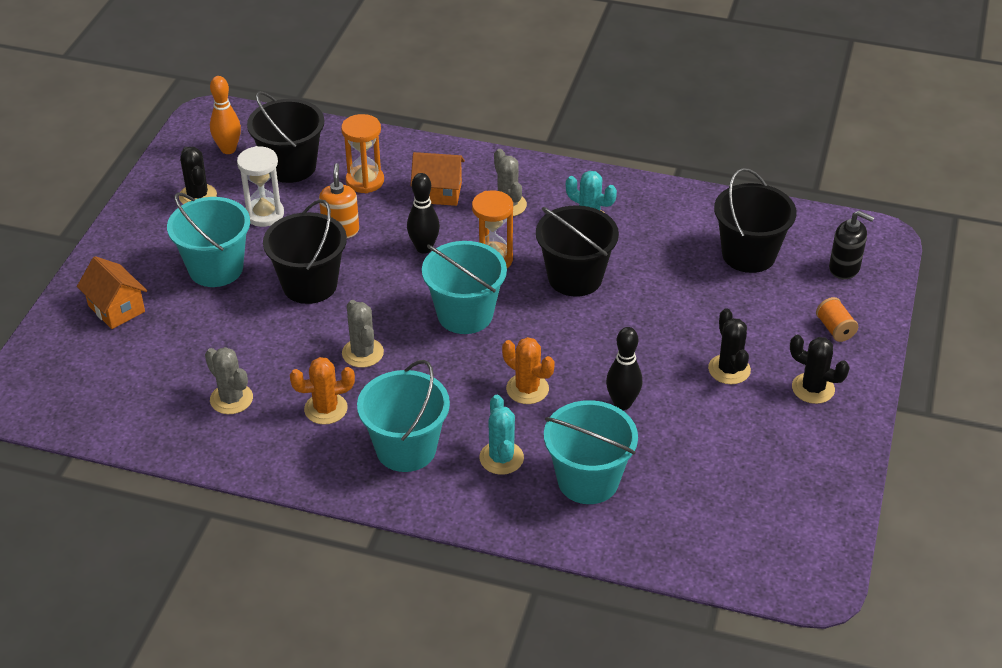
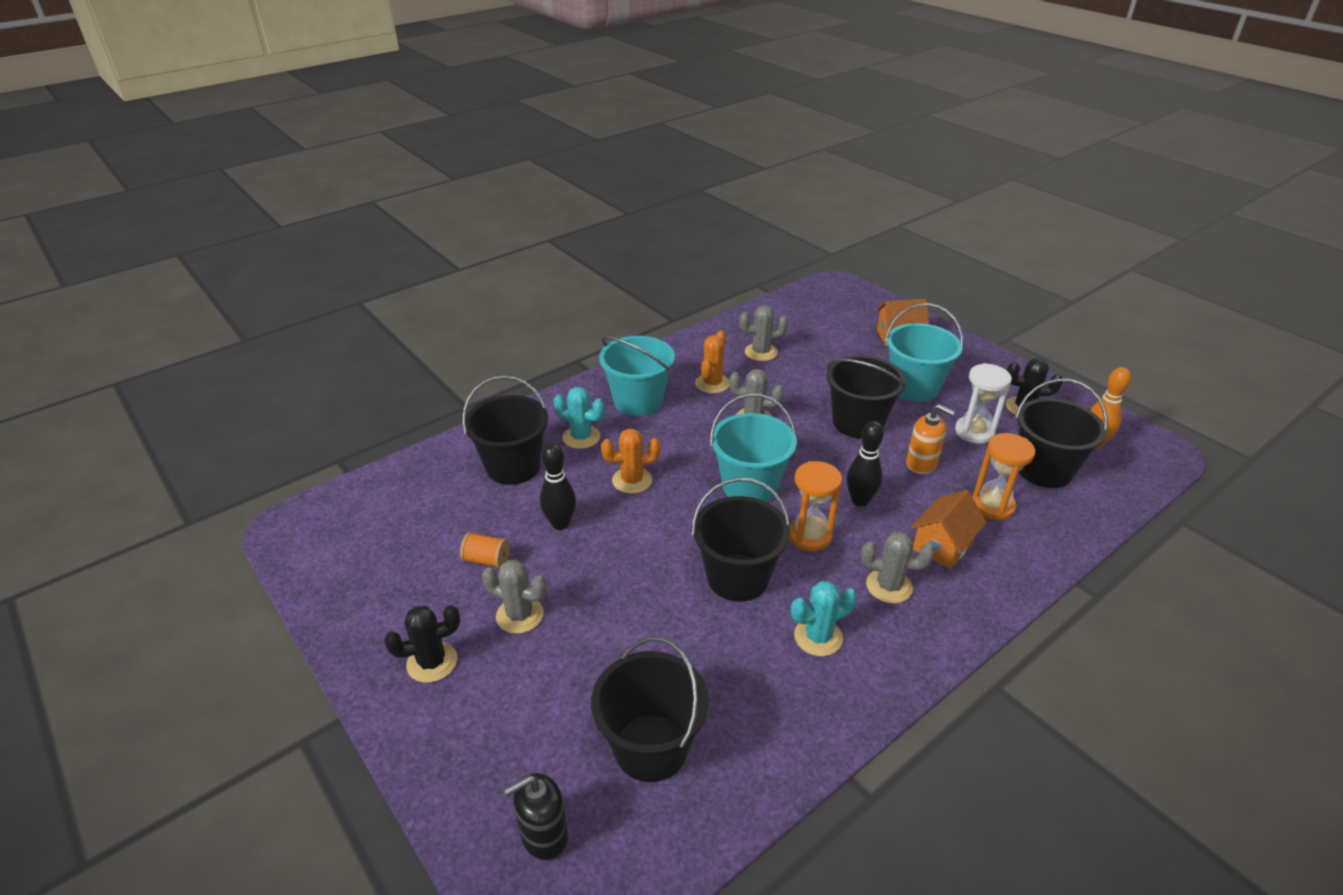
camera: 125 degrees right, 5 degrees down
(588, 480) = (513, 466): turquoise bucket -> black bucket
(729, 369) = (520, 615): black cactus -> grey cactus
(835, 329) = (474, 743): orange spool -> orange spool (487, 560)

